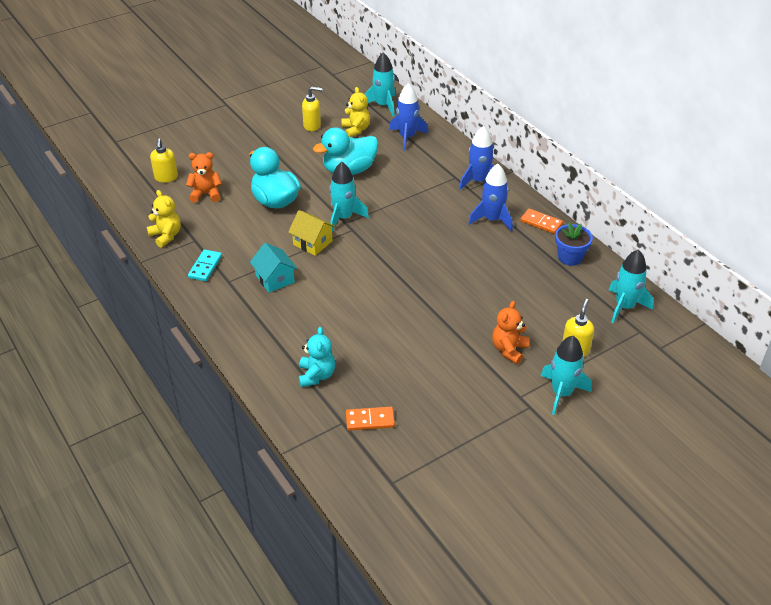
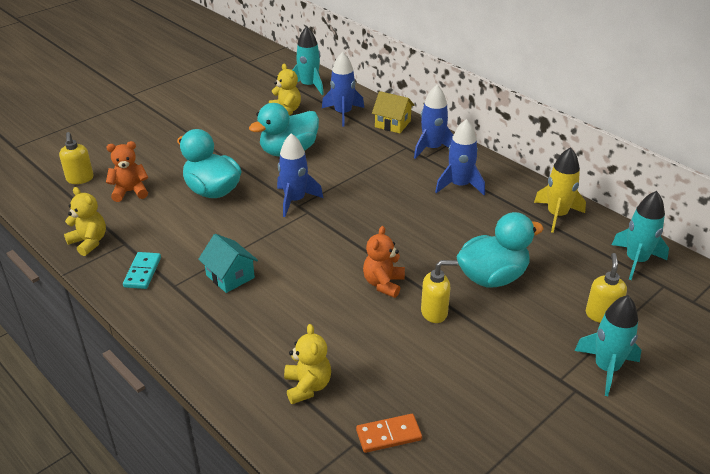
camera: 10 degrees left, 5 degrees down
(312, 126) = (237, 111): yellow soap dispenser -> yellow soap dispenser (434, 312)
(312, 243) = (266, 231): yellow house -> yellow house (392, 124)
(316, 375) = (307, 386): turquoise teddy bear -> yellow teddy bear
(343, 218) = (295, 200): turquoise rocket -> blue rocket
(493, 306) = (492, 277): none -> turquoise duck
(509, 350) = (527, 325): orange teddy bear -> orange teddy bear (383, 284)
(541, 223) = (513, 183): orange domino -> none
(570, 257) = (557, 215): blue flower pot -> yellow rocket

